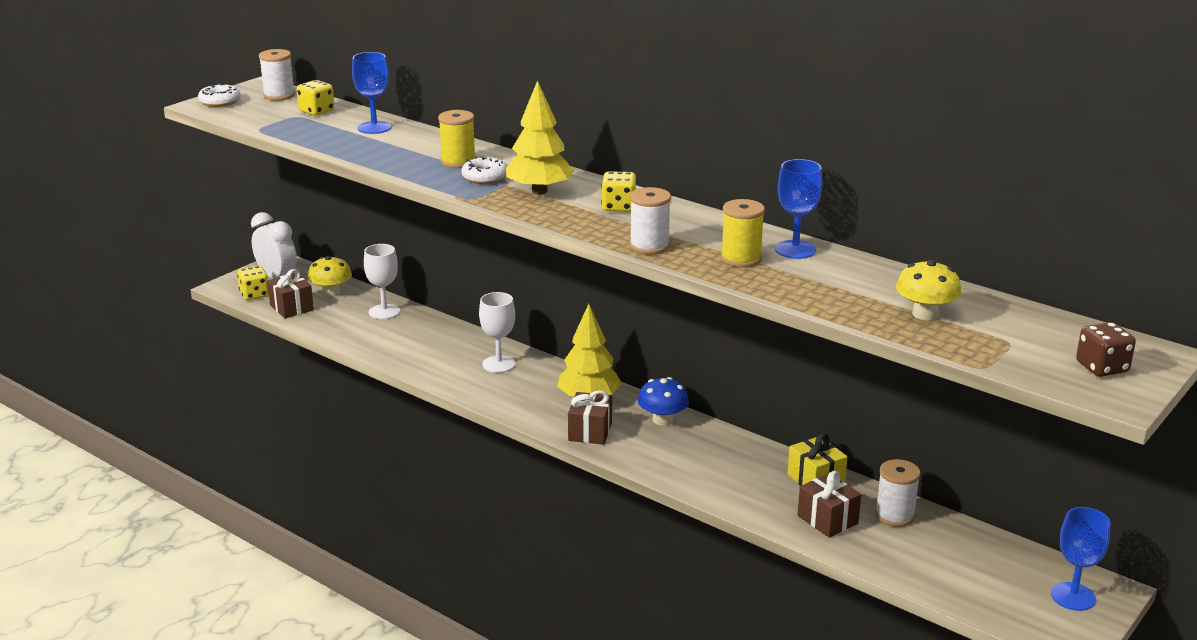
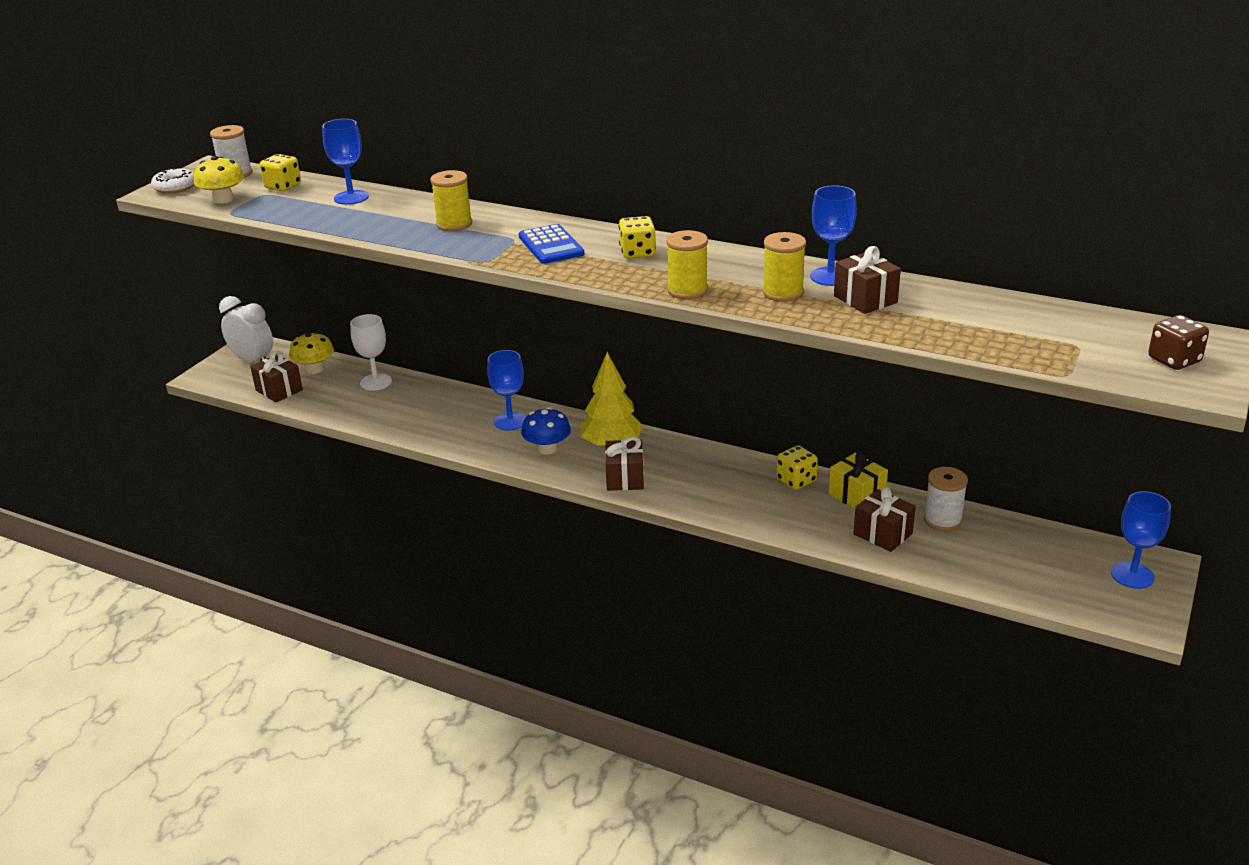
camera: 10 degrees left, 5 degrees up
(254, 295) = (236, 381): yellow dice -> yellow dice (796, 480)
(485, 177) = (489, 237): white donut -> none
(499, 364) = (510, 421): white goblet -> blue goblet
(539, 191) = (551, 245): yellow tree -> blue calculator
(649, 246) = (687, 290): white spool -> yellow spool
(662, 420) = (690, 456): blue mushroom -> blue mushroom (547, 449)
(819, 274) = (865, 299): none -> brown gift
(925, 314) = (985, 327): yellow mushroom -> yellow mushroom (223, 199)

